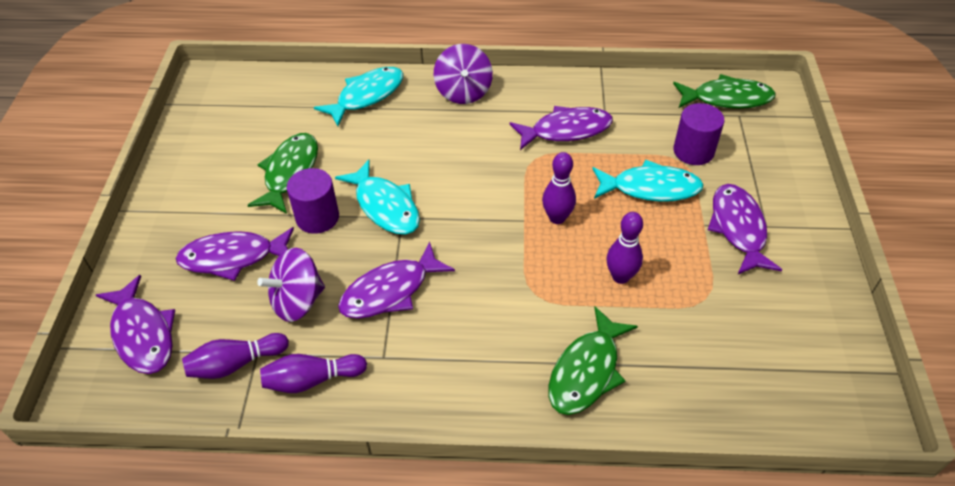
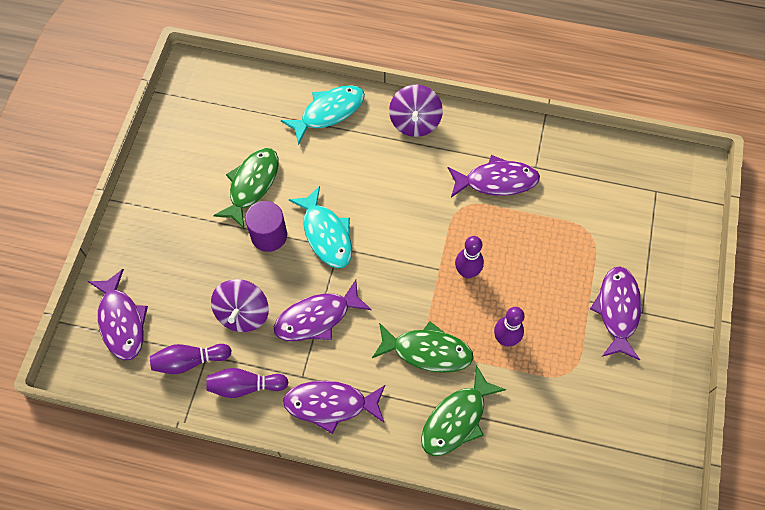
camera: 10 degrees right, 15 degrees up
(233, 257) = (196, 263): purple fish -> purple fish (330, 404)
(297, 301) = (243, 313): purple spinning top -> purple spinning top turned 60 degrees counterclockwise
(650, 188) = (554, 256): turquoise fish -> none
(693, 151) = (603, 223): purple cylinder -> none
(727, 98) = (651, 170): green fish -> green fish (427, 351)

